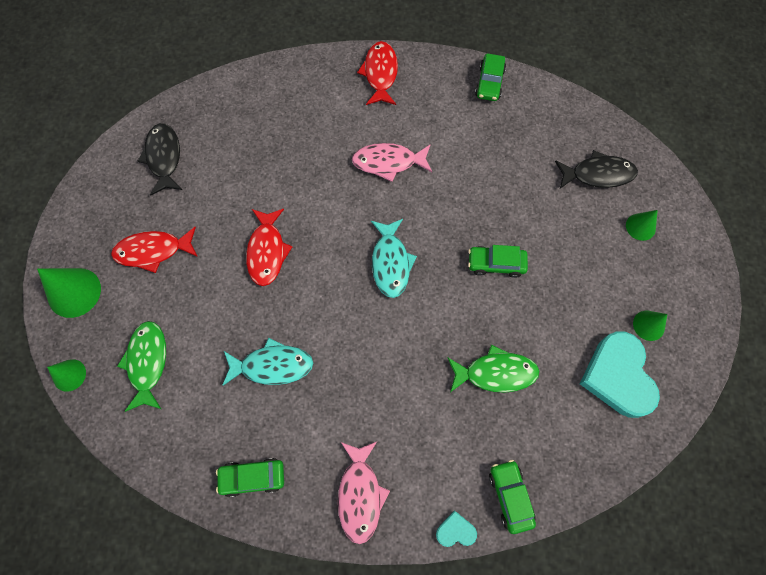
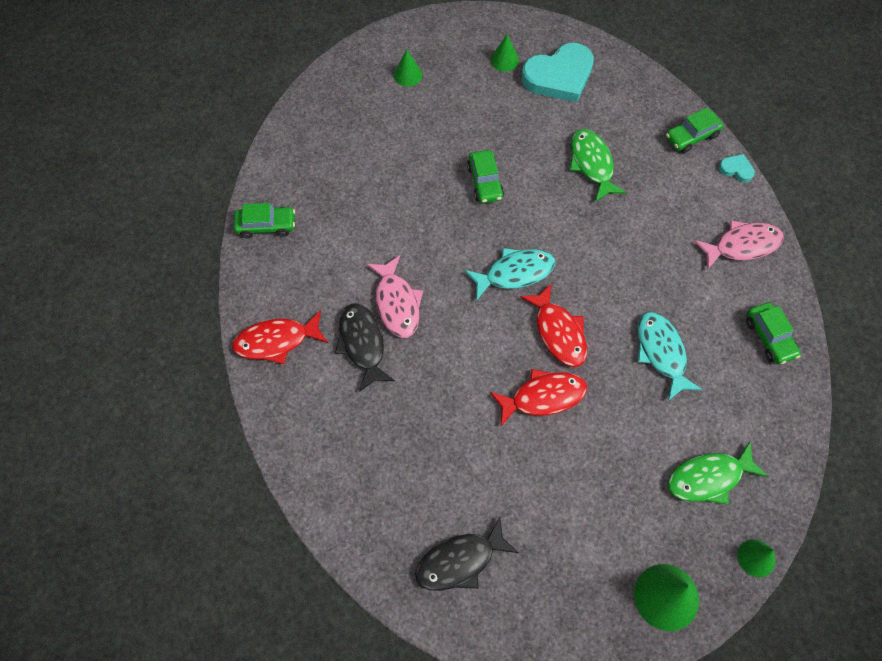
camera: 105 degrees left, 5 degrees down
(153, 251) = (585, 523): red fish -> red fish (558, 332)
(455, 531) = (736, 169): turquoise heart -> turquoise heart turned 135 degrees clockwise
(598, 174) = (359, 113): black fish -> black fish (362, 344)

